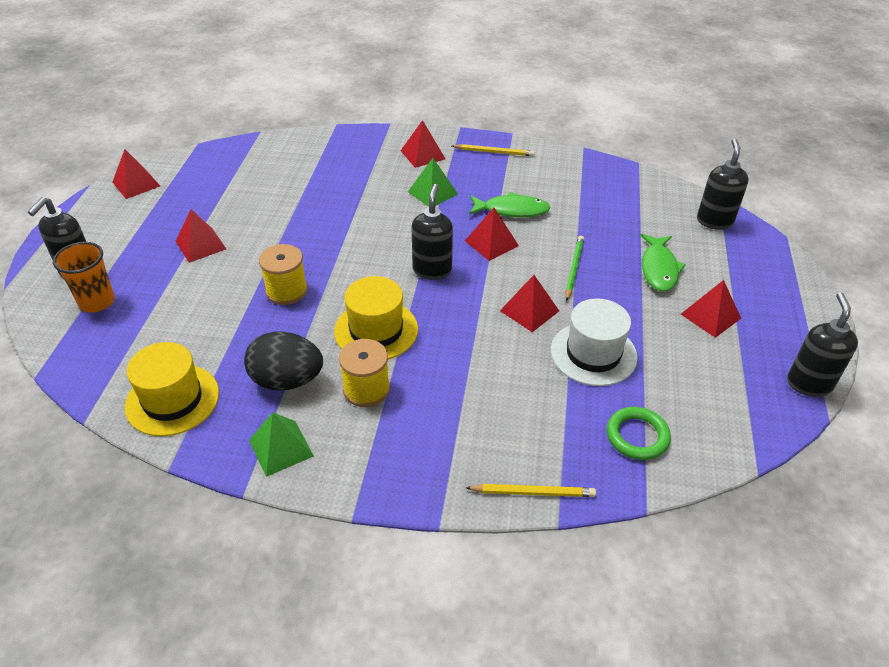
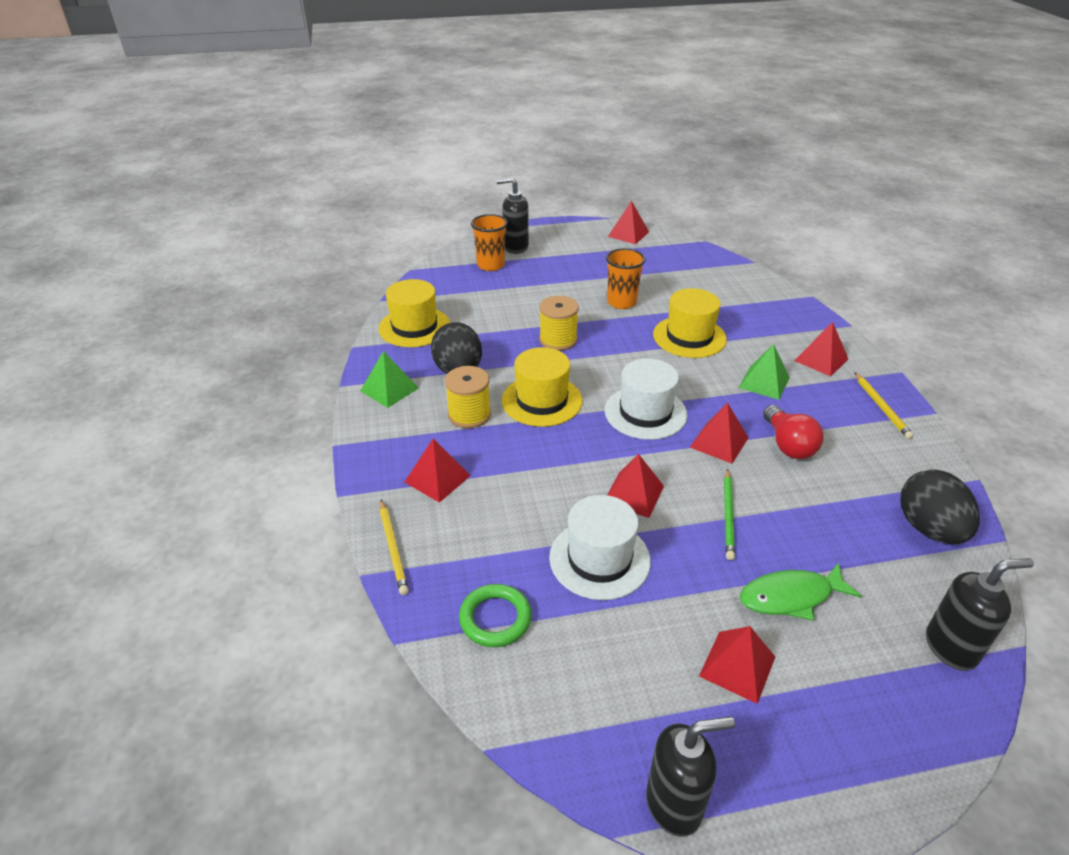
camera: 70 degrees right, 5 degrees down
(200, 245) = (581, 284): red pyramid -> red pyramid (437, 478)
(257, 229) = (621, 302): none -> orange cup
(344, 208) = (689, 337): none -> yellow hat
(432, 270) = (645, 412): black soap dispenser -> white hat
(512, 210) = (788, 445): green fish -> red light bulb
(573, 268) = (728, 516): green pencil -> green pencil turned 105 degrees clockwise
(619, 186) = (928, 529): none -> black egg

